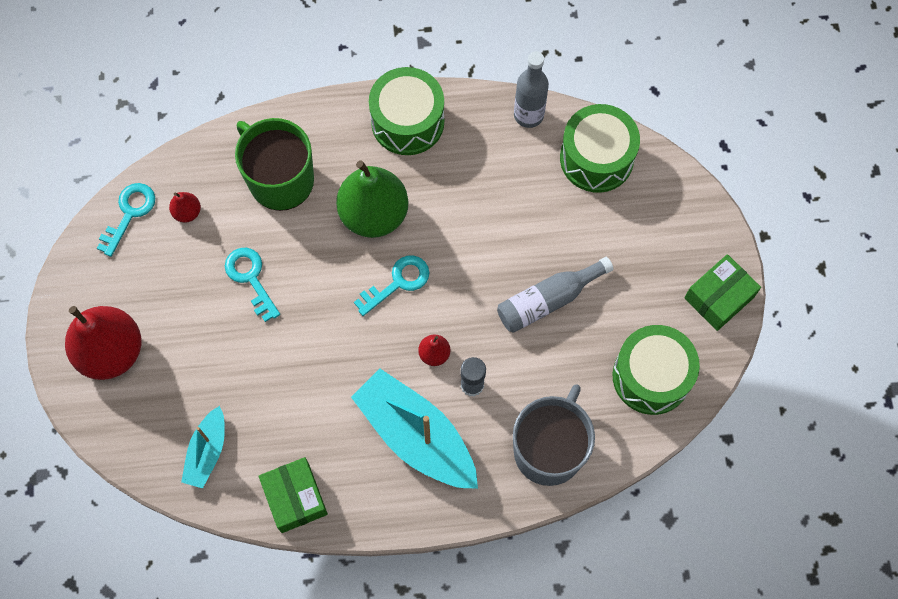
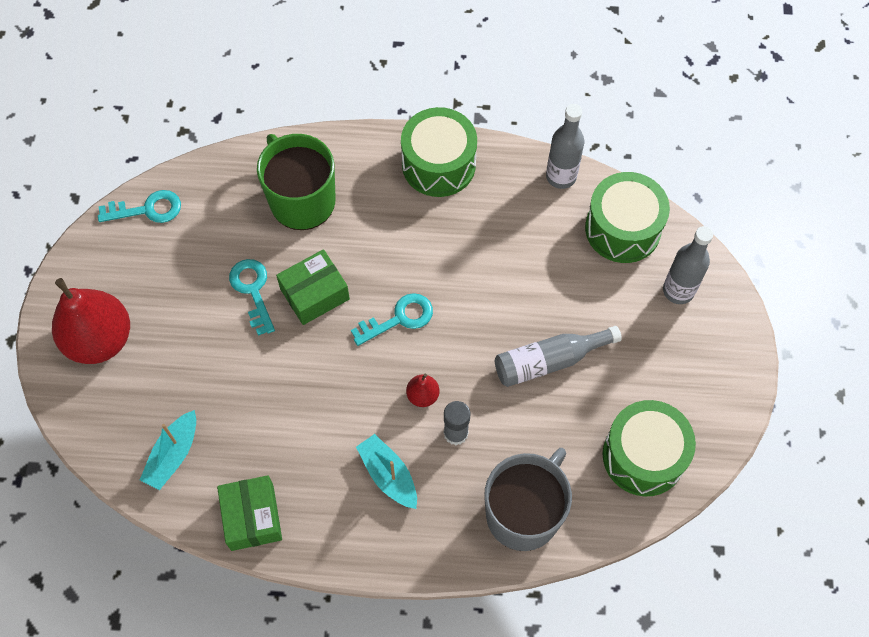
camera: 10 degrees right, 5 degrees down
(129, 214) = (147, 209): turquoise key -> turquoise key turned 45 degrees clockwise
(187, 212) = (204, 217): red pear -> none
(374, 214) = (388, 248): green pear -> none
(416, 435) = (388, 475): turquoise boat -> turquoise boat, size x0.54
(659, 211) = (678, 290): none -> grey bottle
(719, 297) = (727, 387): green box -> green box (314, 294)

